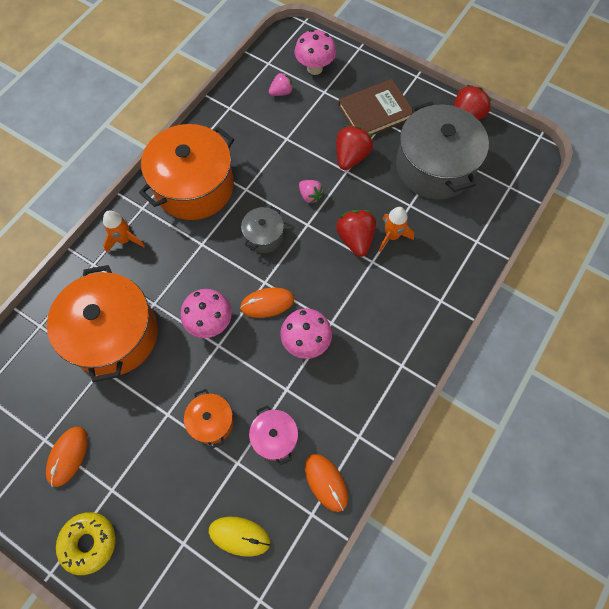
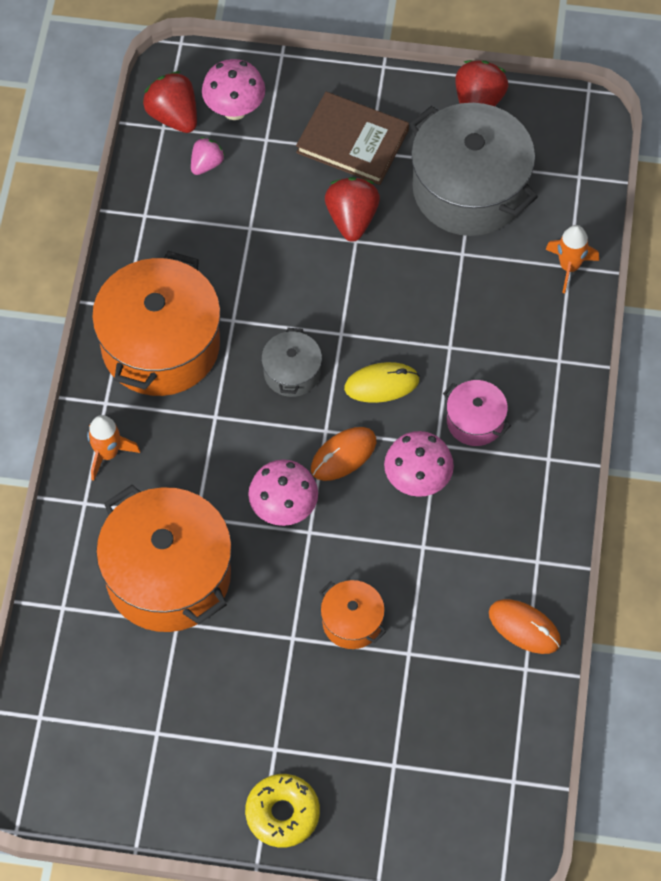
camera: 25 degrees left, 5 degrees down
(68, 456) = (198, 737): orange mouse -> none
(239, 536) = (454, 728): yellow mouse -> yellow mouse (381, 384)
(274, 437) = (438, 606): pink pot -> pink pot (475, 421)
(310, 196) = (324, 294): pink strawberry -> none
(355, 239) = (413, 327): red strawberry -> red strawberry (173, 116)
(375, 112) = (352, 141): brown book -> brown book turned 75 degrees clockwise
(392, 236) = (458, 304): orange rocket -> orange rocket (569, 267)

